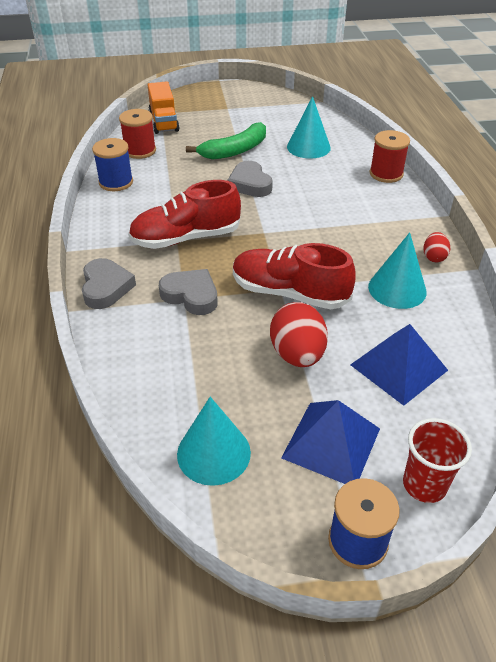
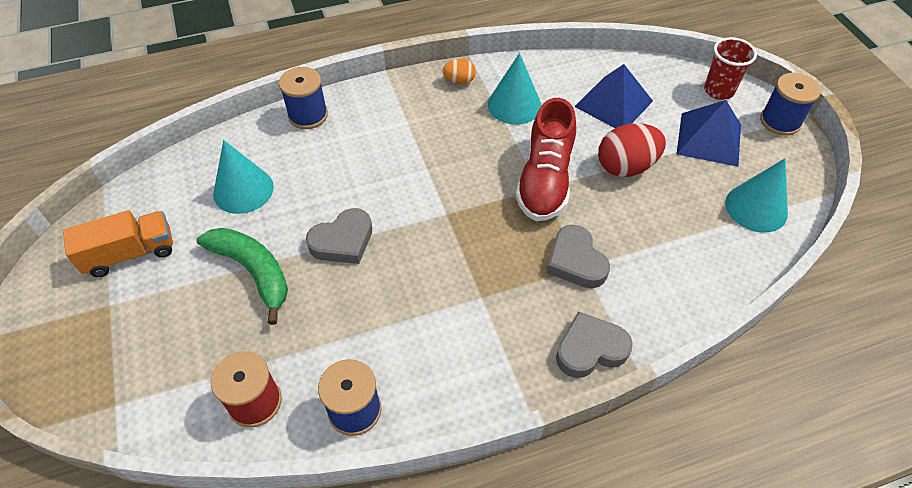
camera: 100 degrees left, 10 degrees up
(164, 122) = (153, 391): orange truck -> orange truck (130, 253)
(186, 238) = (475, 288): red shoe -> none
(191, 295) = (576, 261): grey heart -> grey heart turned 45 degrees counterclockwise
(386, 174) = (308, 115): red spool -> blue spool
(434, 257) = (459, 81): red egg -> orange egg

